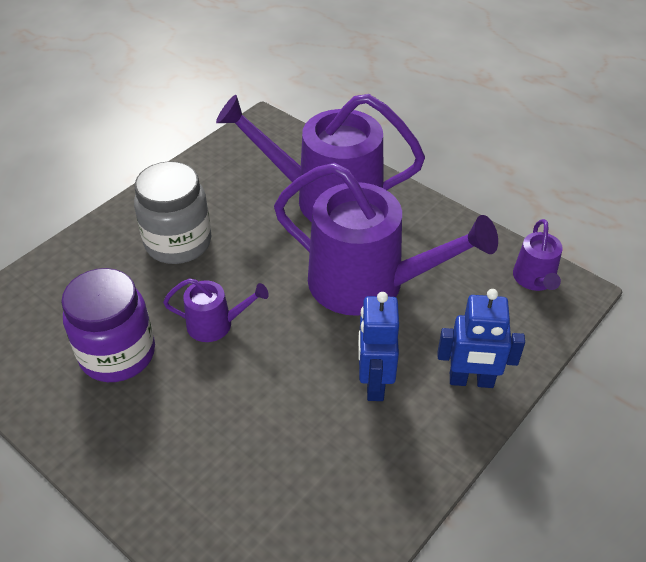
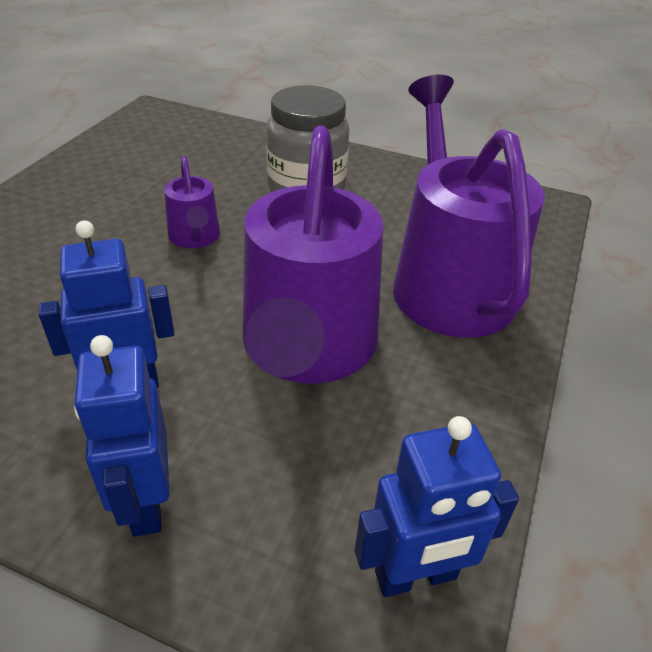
camera: 70 degrees right, 5 degrees down
(118, 354) = (140, 189): purple jar -> none
(535, 279) = (416, 576): purple watering can -> blue robot

